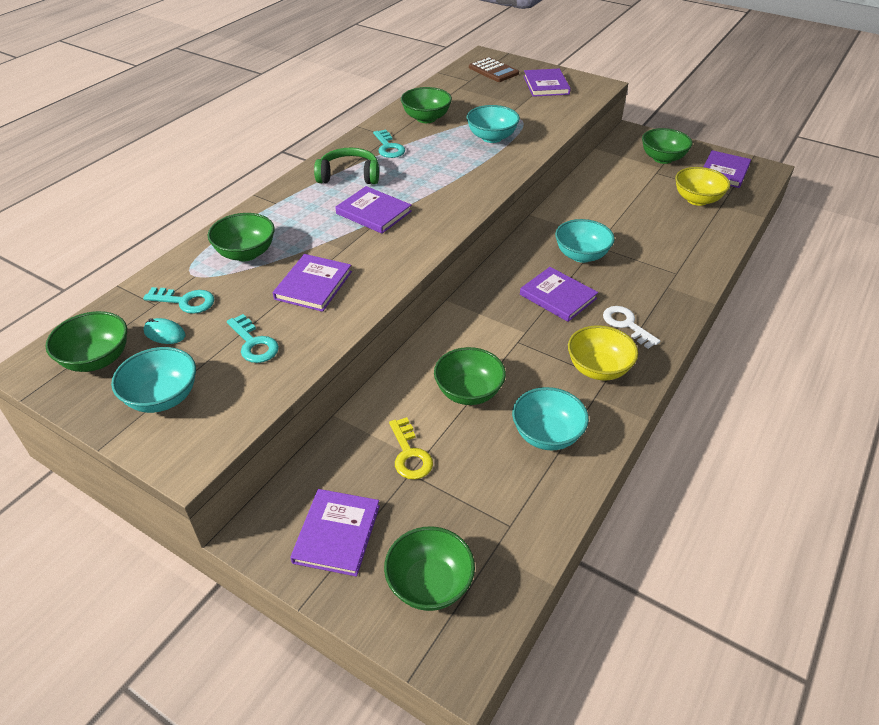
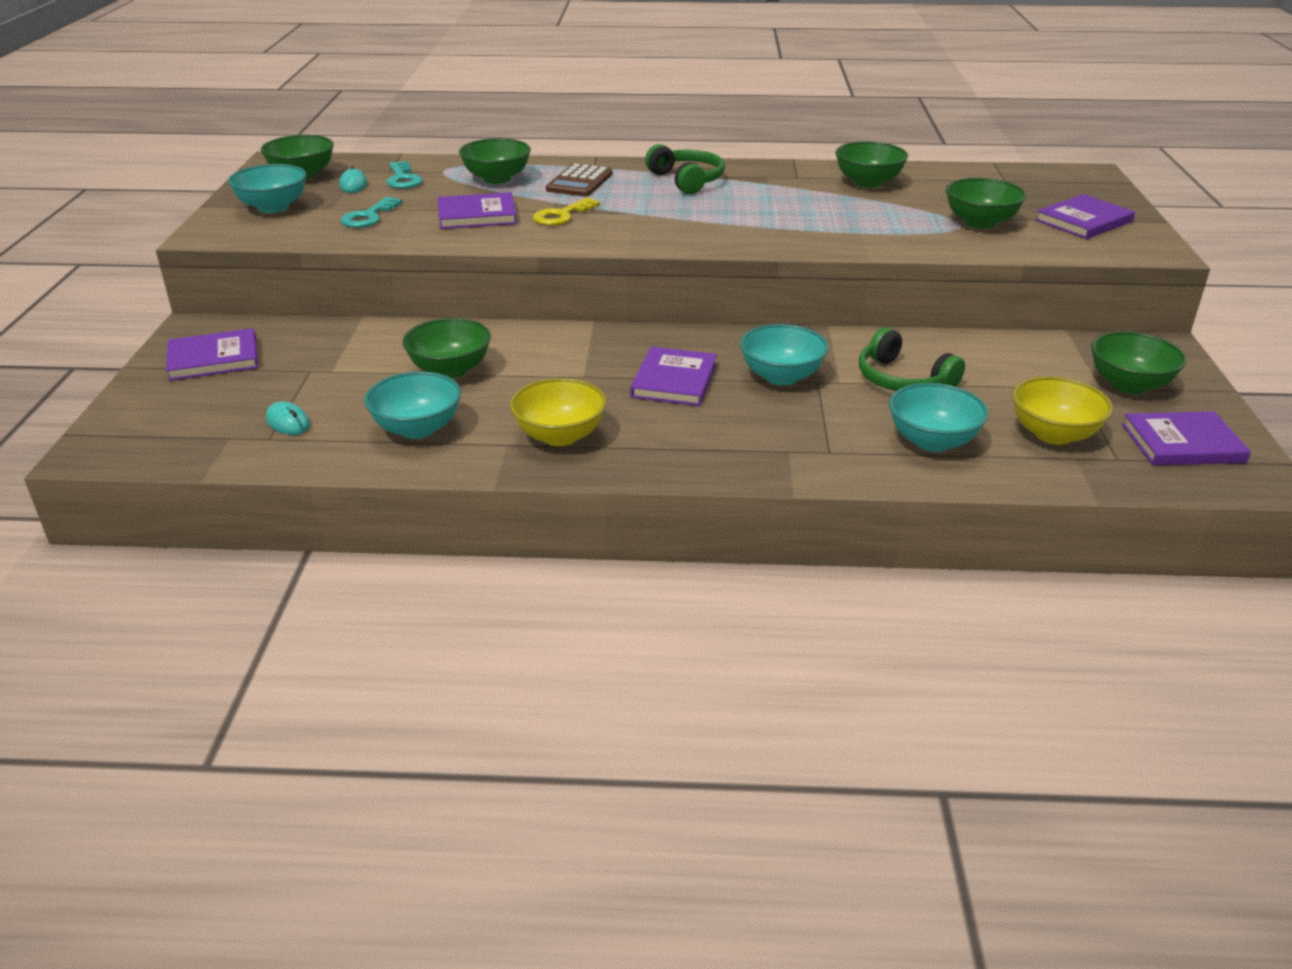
camera: 60 degrees right, 10 degrees down
(373, 212) = (632, 207): purple book -> none
(388, 147) = (772, 182): turquoise key -> none
(409, 454) = (335, 364): yellow key -> yellow key (562, 215)
(429, 584) = (174, 416): green bowl -> green bowl (980, 222)
(490, 507) = (288, 422): none -> turquoise mouse
(491, 137) = (883, 222): turquoise bowl -> turquoise bowl (932, 441)
(493, 71) = (1060, 186): brown calculator -> brown calculator (580, 182)
(614, 218) = (902, 380): none -> green headphones
(626, 324) = (667, 437): white key -> none

